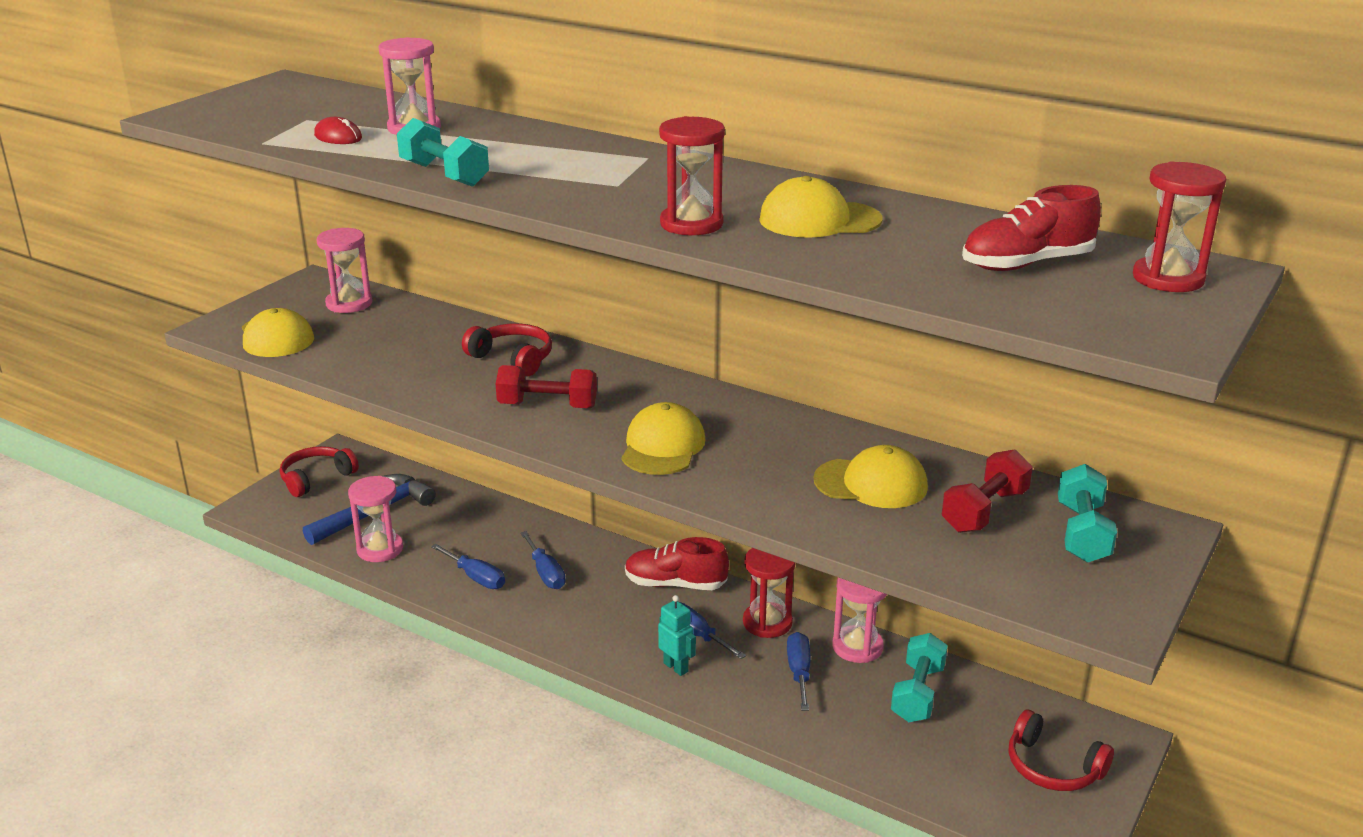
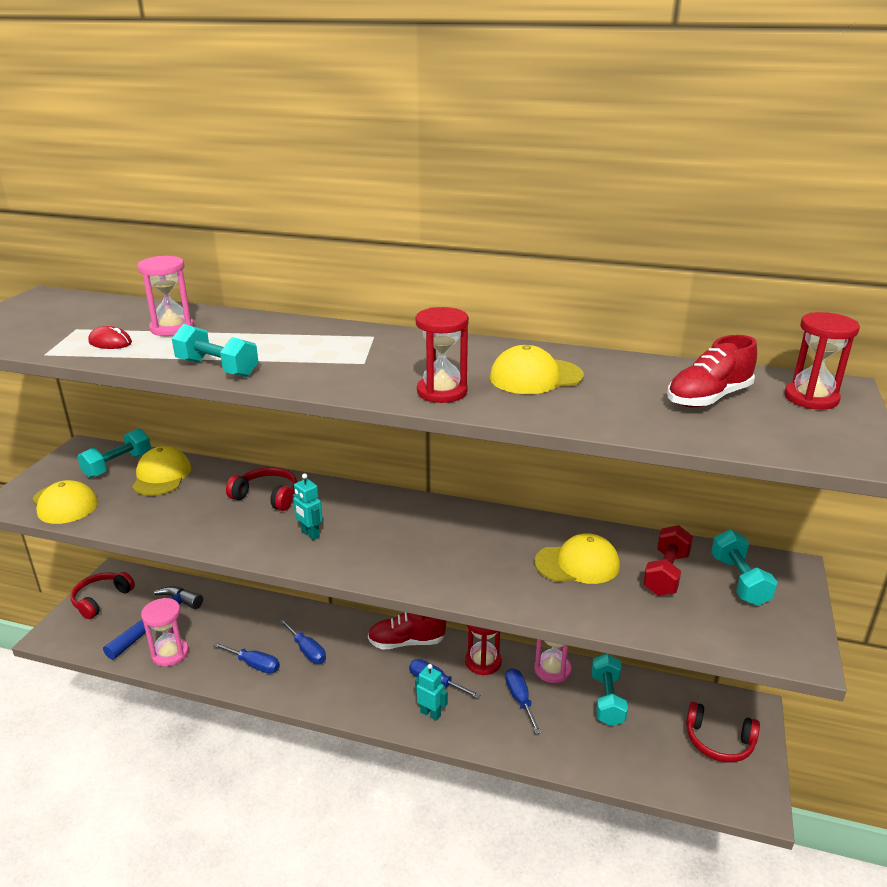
camera: 15 degrees left, 0 degrees up
(349, 303) = (118, 465): pink hourglass -> turquoise dumbbell
(547, 406) = (310, 534): red dumbbell -> turquoise robot
(662, 446) = (412, 557): yellow cap -> yellow cap (161, 476)

